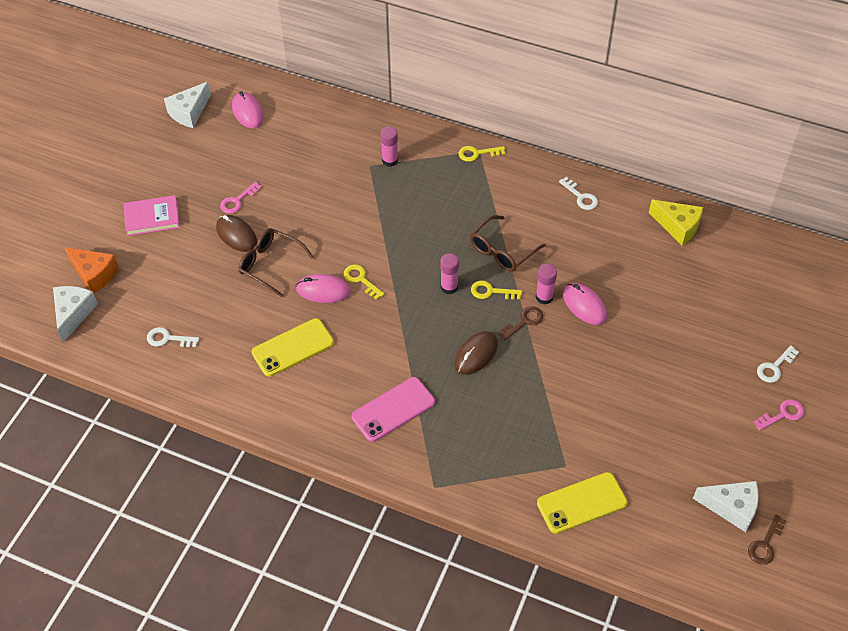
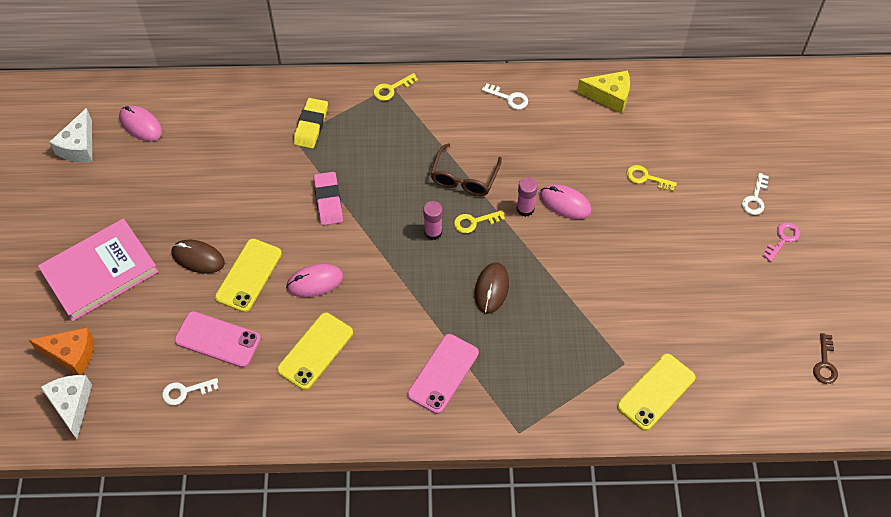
camera: 25 degrees left, 5 degrees up
(152, 217) = (100, 272): pink book -> pink book, size x1.69
(217, 307) = (217, 339): none -> pink phone
(237, 201) = (180, 222): pink key -> none
(270, 264) = (249, 275): brown glasses -> yellow phone
(361, 280) = (345, 257): yellow key -> yellow key (646, 178)
(371, 228) = (328, 201): none -> pink eraser
(390, 160) = (311, 125): pink glue stick -> yellow eraser
(524, 321) = (519, 240): brown key -> none
(731, 507) = (782, 342): white cheese -> none

